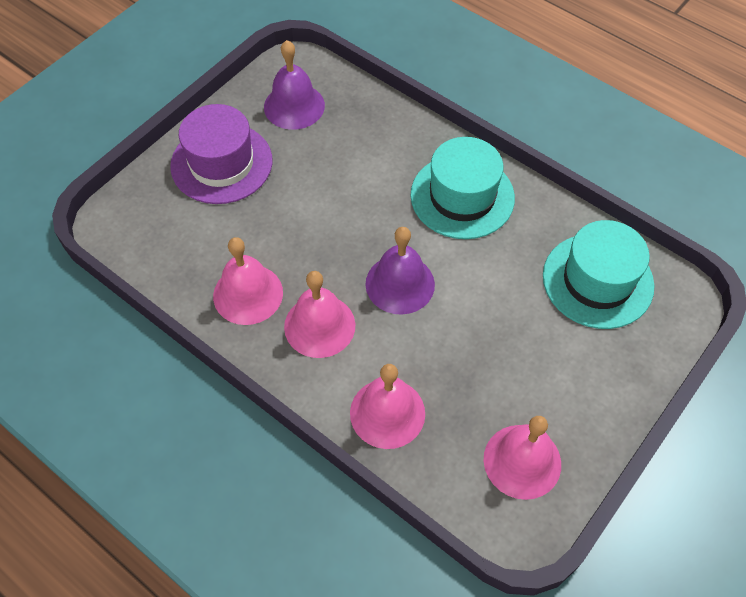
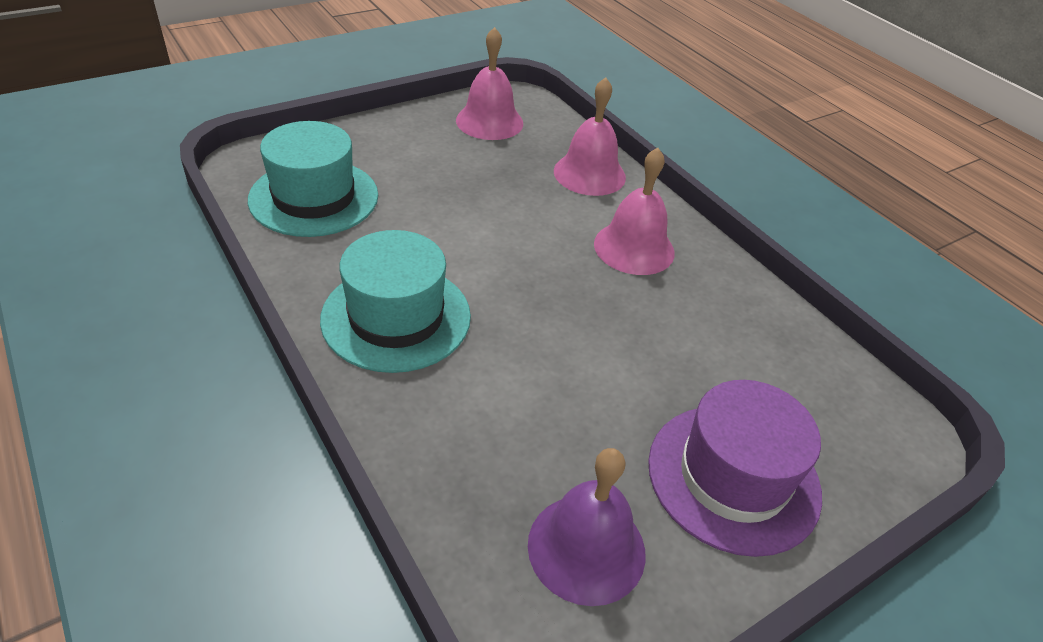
camera: 165 degrees left, 15 degrees down
(248, 294) = (711, 298): pink bell -> none
(400, 284) = (529, 256): purple bell -> none

